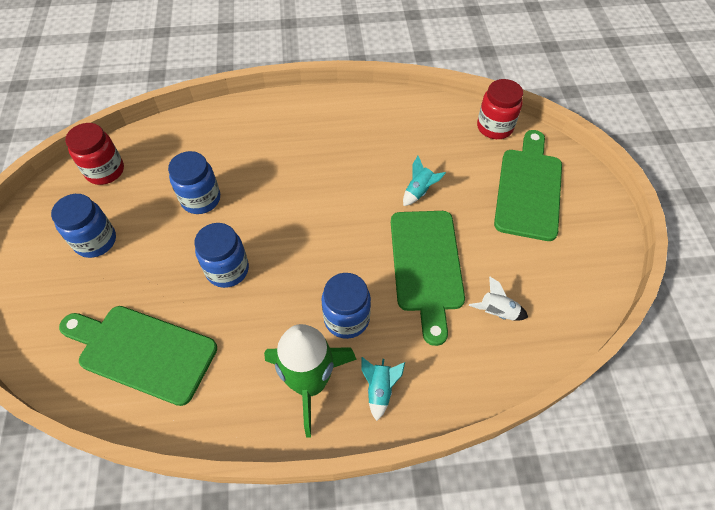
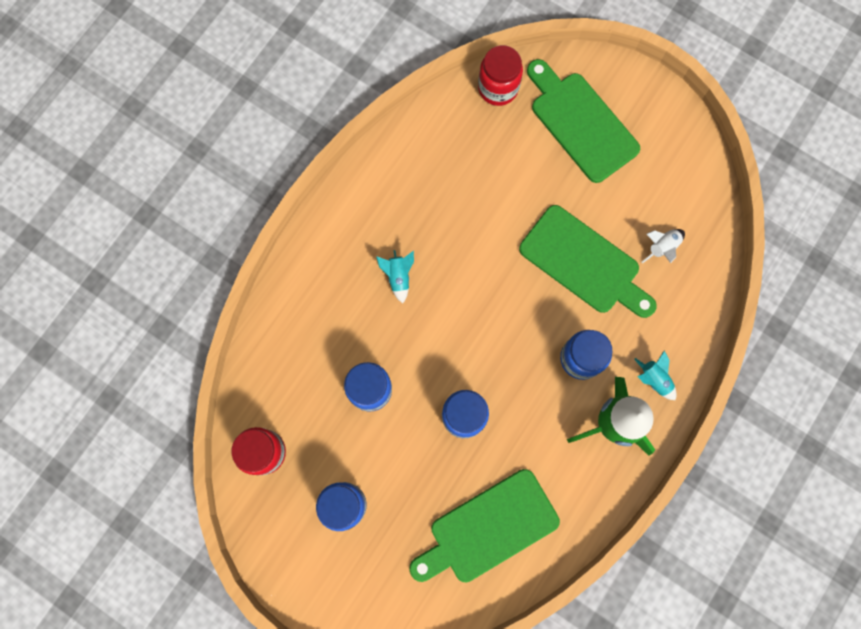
camera: 50 degrees left, 20 degrees up
(419, 191) = (511, 208): turquoise rocket -> turquoise rocket (398, 277)

